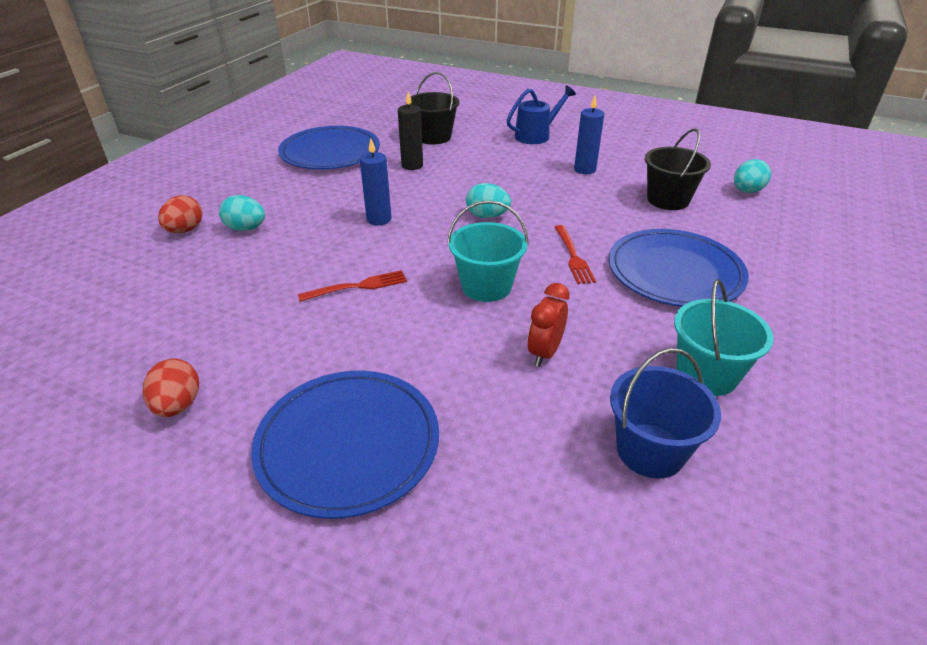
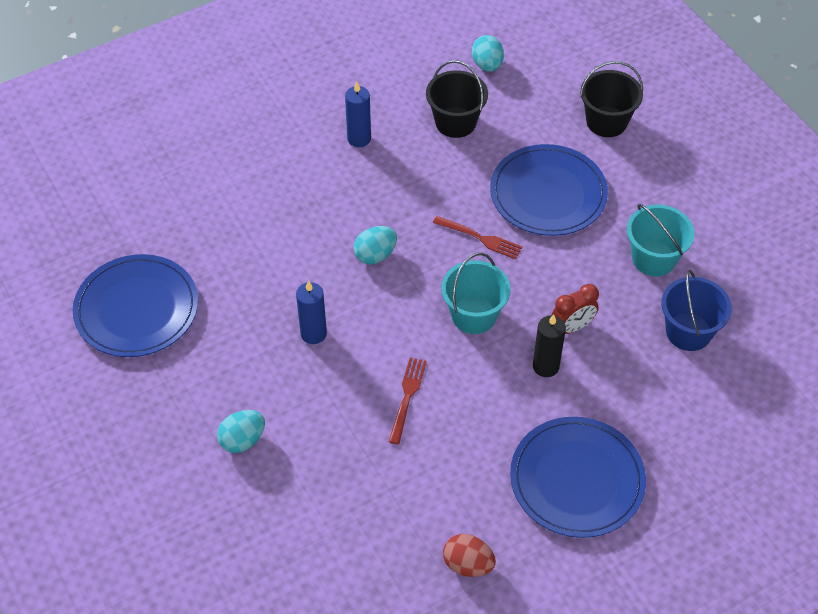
camera: 55 degrees left, 15 degrees up
(185, 230) = (203, 490): red egg -> none
(412, 165) = (232, 257): black candle -> black candle (545, 366)
(433, 137) = (184, 207): black bucket -> black bucket (606, 122)
(536, 135) = (260, 127): blue watering can -> none
(545, 352) = (572, 327): red clock -> red clock turned 90 degrees counterclockwise

